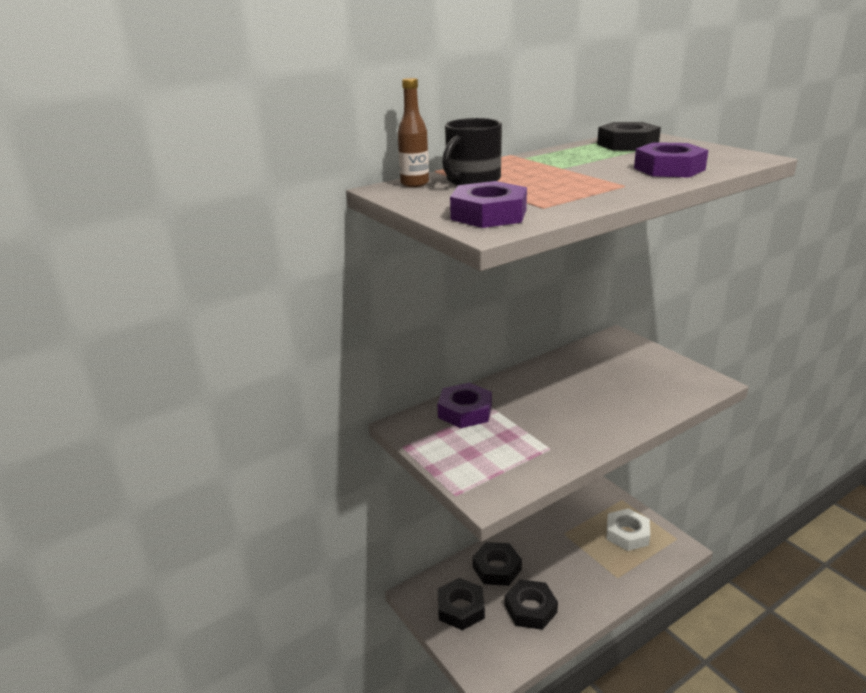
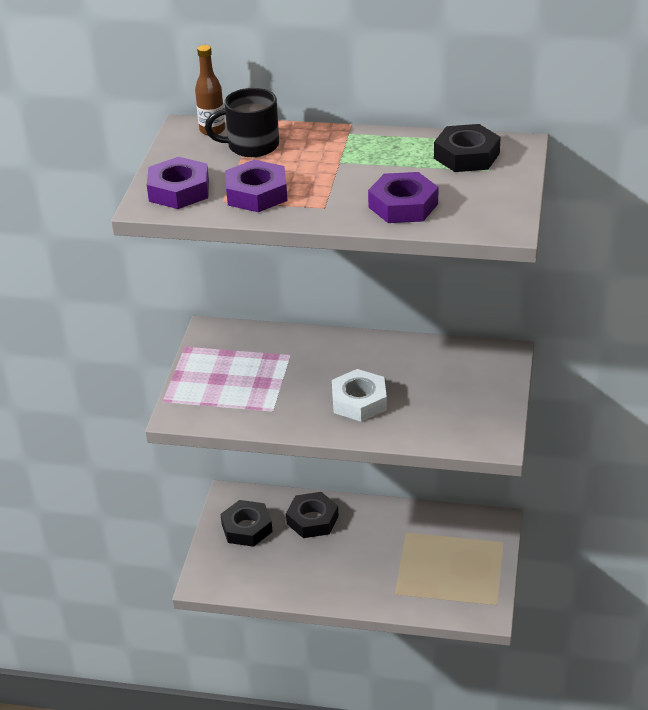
camera: 45 degrees right, 10 degrees up
(465, 411) = (266, 345): purple nut -> purple nut (257, 194)
(530, 609) = (294, 564): black nut -> none
(627, 534) = (458, 570): white nut -> white nut (359, 401)

